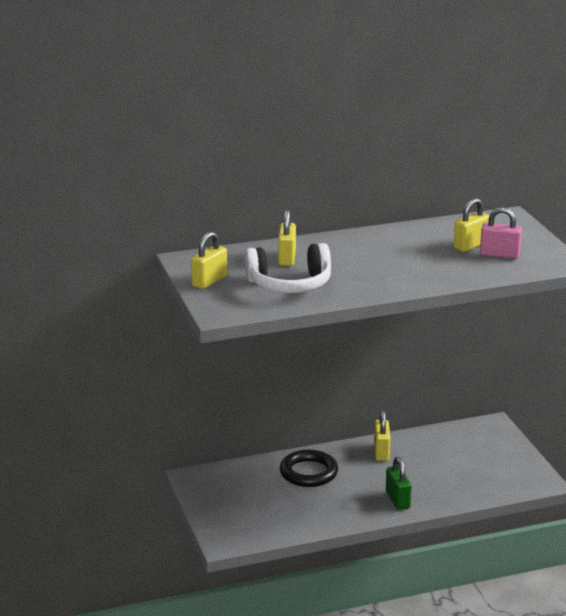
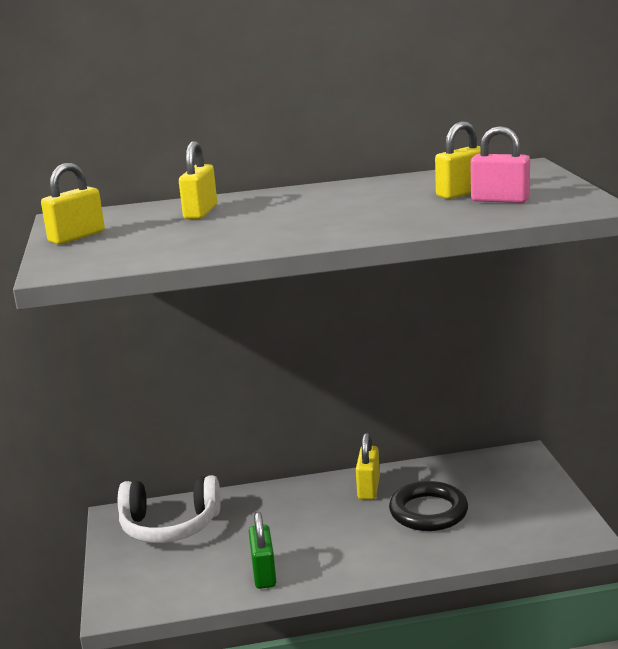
camera: 10 degrees right, 5 degrees down
(289, 284) = (183, 237): white headphones -> white headphones (170, 526)
(308, 472) = (266, 513): black ring -> black ring (428, 512)
(397, 500) = (373, 553): green padlock -> green padlock (264, 573)

